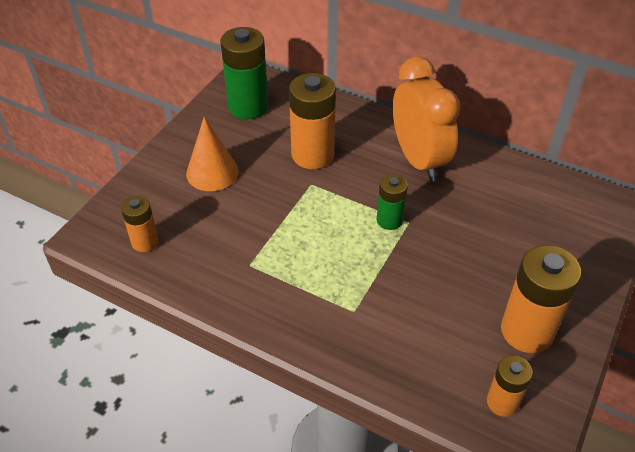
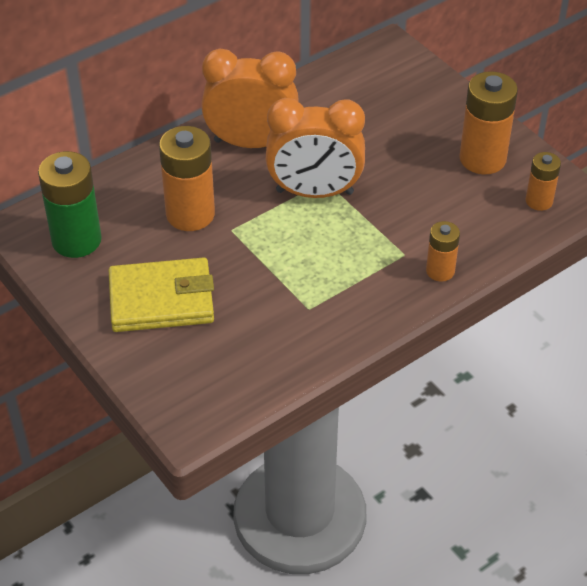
camera: 65 degrees left, 0 degrees up
(145, 242) = (228, 381): orange battery -> orange battery (440, 271)
(212, 172) = (161, 300): orange cone -> yellow wallet
(389, 220) = (314, 192): green battery -> orange clock

